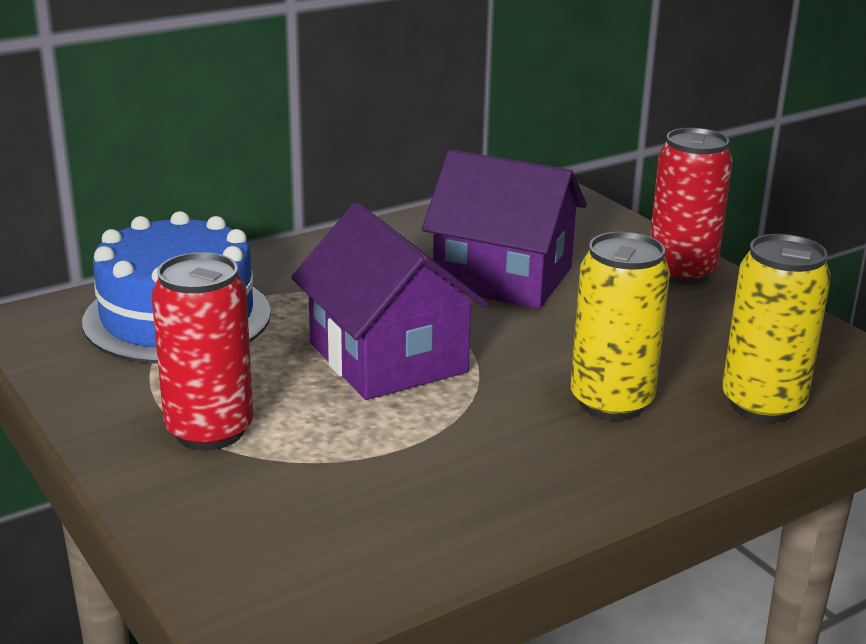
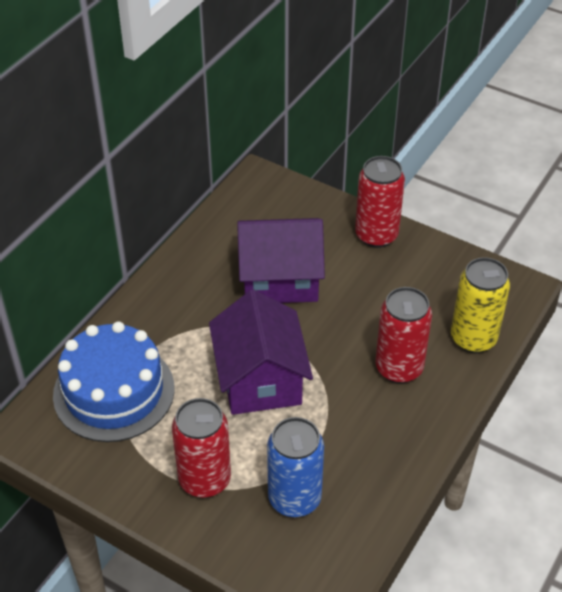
camera: 25 degrees left, 20 degrees up
(321, 490) = (294, 499): none -> blue can
(387, 357) = (260, 379): purple house -> purple house turned 45 degrees clockwise
(611, 402) = (399, 368): yellow can -> red can

